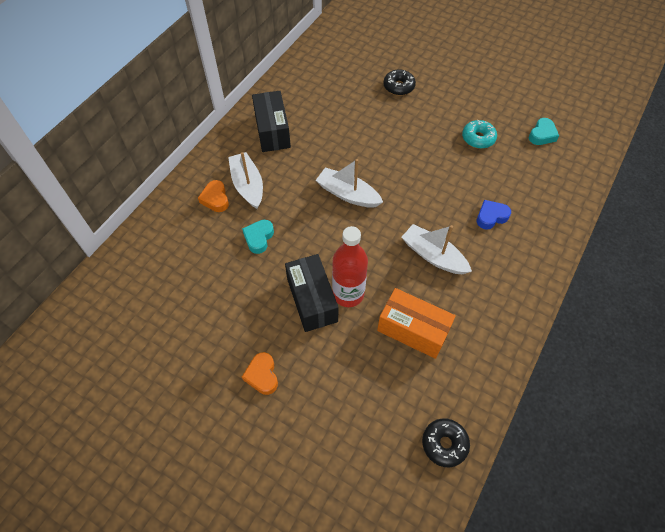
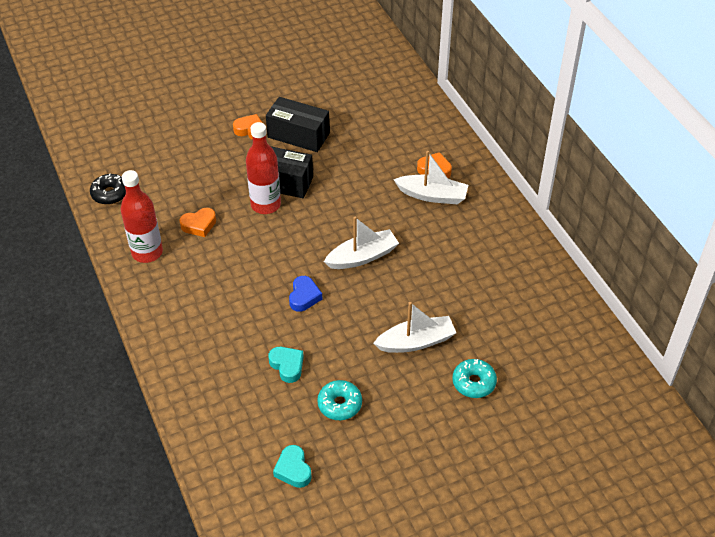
camera: 125 degrees right, 10 degrees down
(258, 238) = (368, 178): turquoise heart -> turquoise heart (287, 366)
(272, 131) = (488, 242): black box -> black box (298, 135)
(398, 87) = (474, 382): black donut -> turquoise donut
(413, 330) = (199, 225): orange box -> orange heart
(433, 256) = (246, 277): white boat -> white boat (416, 341)
(476, 348) = (147, 252): none -> red bottle
(491, 217) = (242, 345): blue heart -> blue heart (304, 296)

